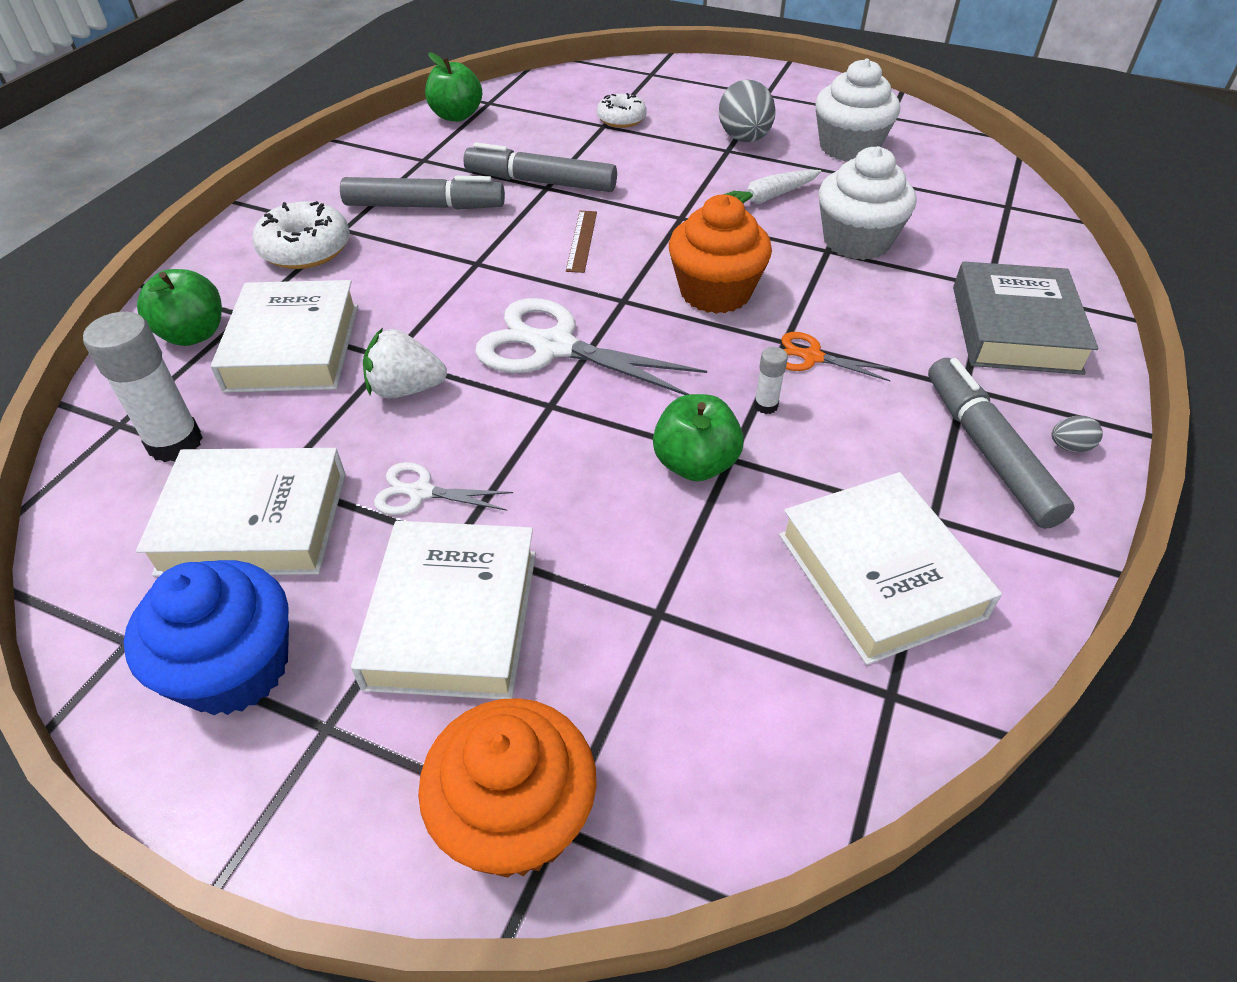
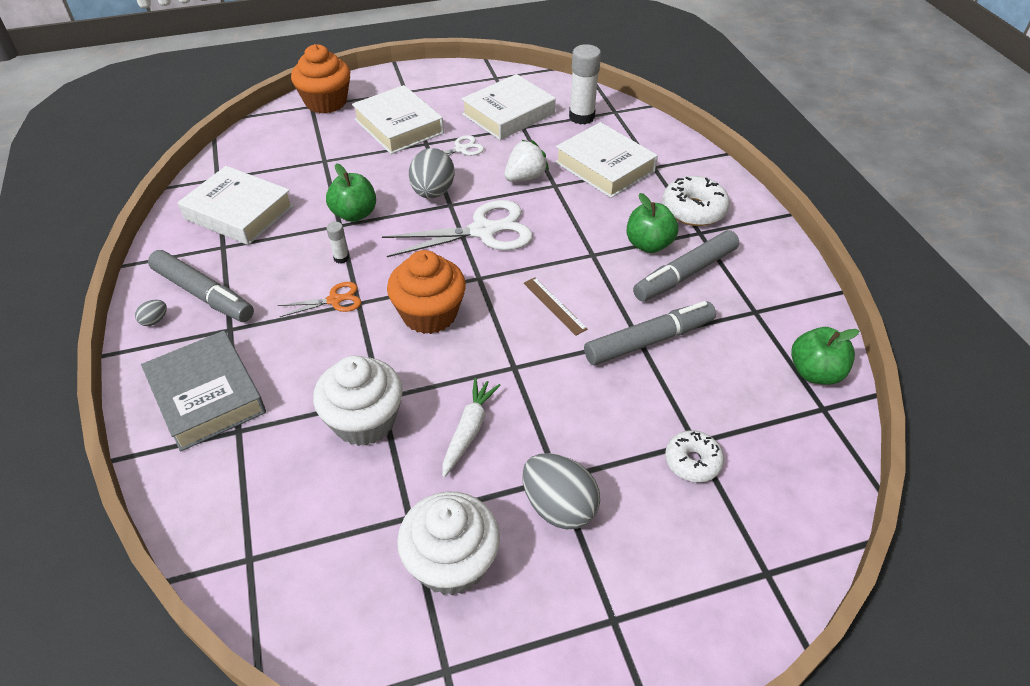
camera: 140 degrees right, 0 degrees up
(193, 334) = (657, 149): green apple -> green apple (648, 244)
(235, 668) = (453, 88): blue cupcake -> none
(551, 437) = (433, 192): none -> grey egg

